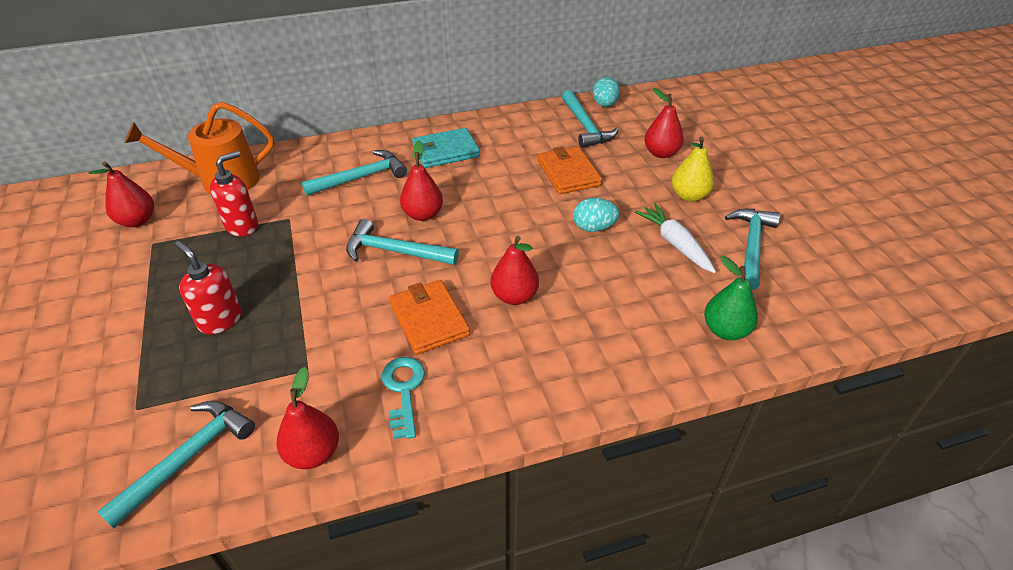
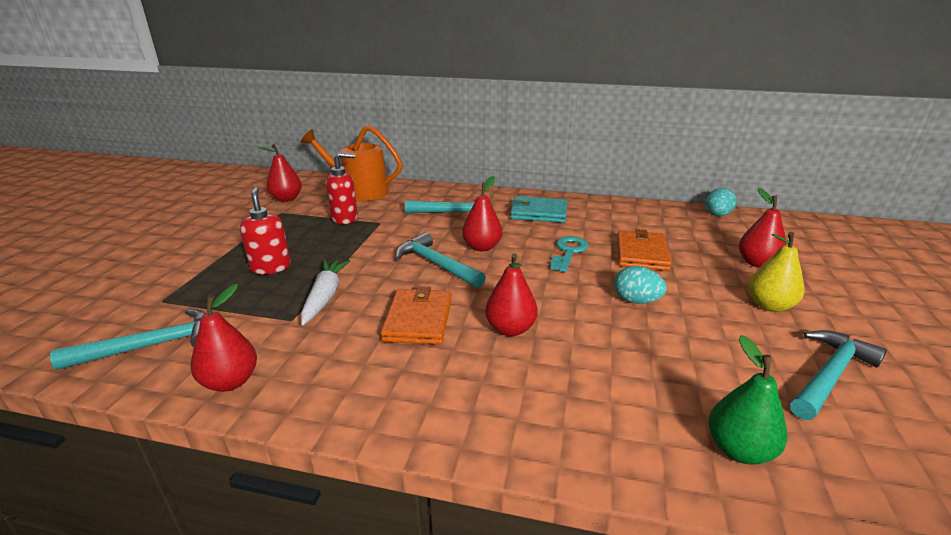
camera: 30 degrees right, 15 degrees down
(404, 391) = (345, 365): turquoise key -> turquoise key (569, 252)
(585, 126) = (685, 225): turquoise hammer -> none
(675, 244) = (723, 341): white carrot -> white carrot (325, 296)

